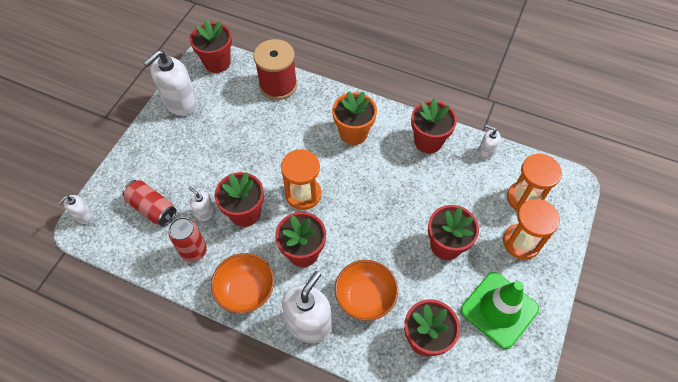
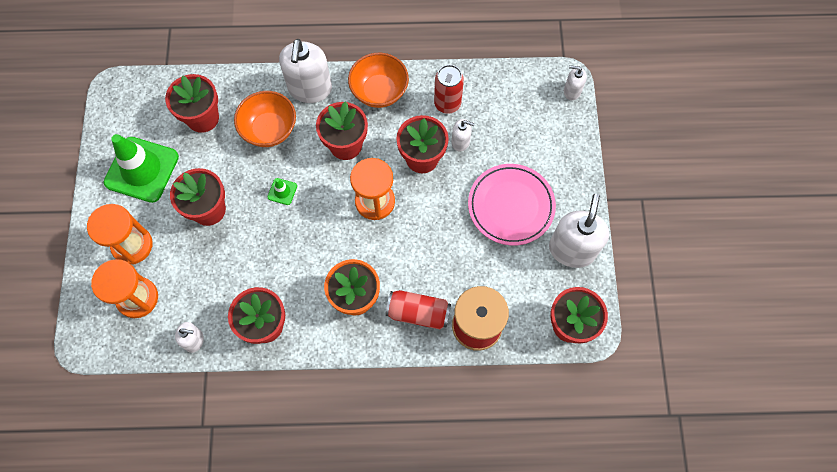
camera: 155 degrees right, 10 degrees up
(84, 216) = (572, 91): white soap dispenser -> white soap dispenser turned 90 degrees counterclockwise
(152, 208) = (514, 125): red can -> red can (418, 313)
(201, 148) = (511, 206): none -> pink plate
(376, 234) = (282, 191): none -> green traffic cone

